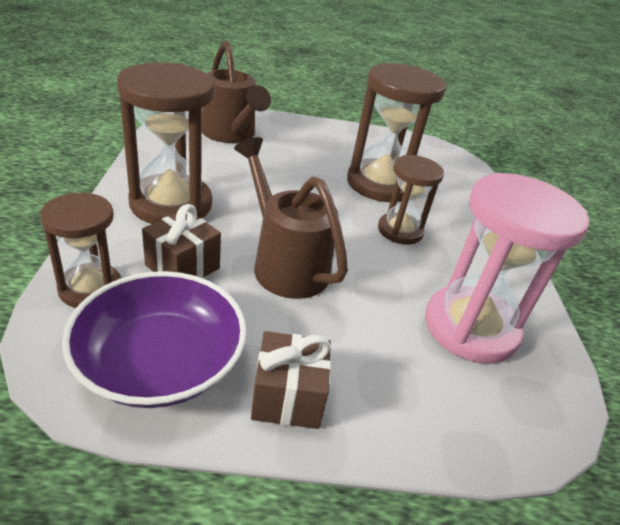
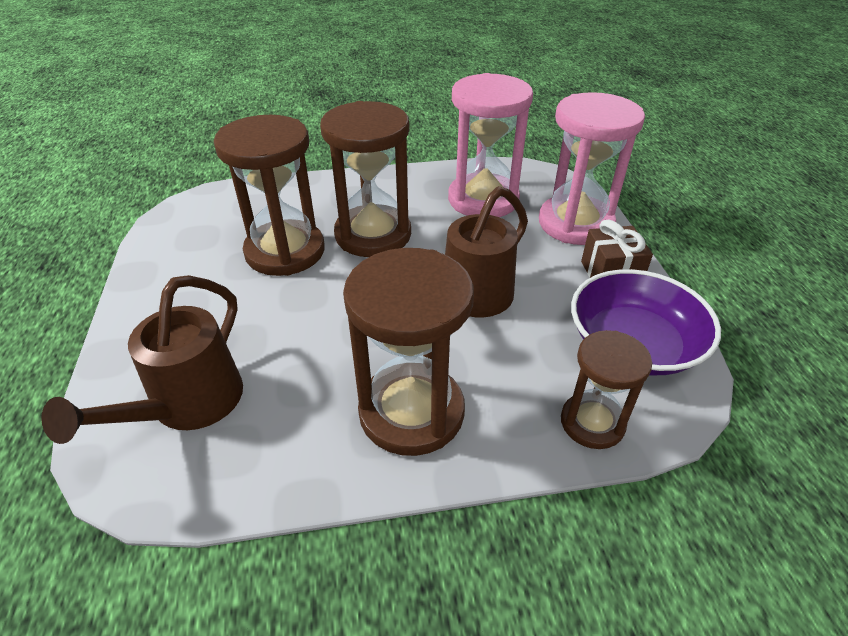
camera: 95 degrees left, 5 degrees up
(182, 267) = (517, 366): brown gift -> none
(231, 135) = (188, 405): brown watering can -> brown watering can turned 150 degrees clockwise
(400, 231) = (373, 235): brown hourglass -> brown hourglass, size x1.68
(410, 406) = (575, 223): none -> pink hourglass

